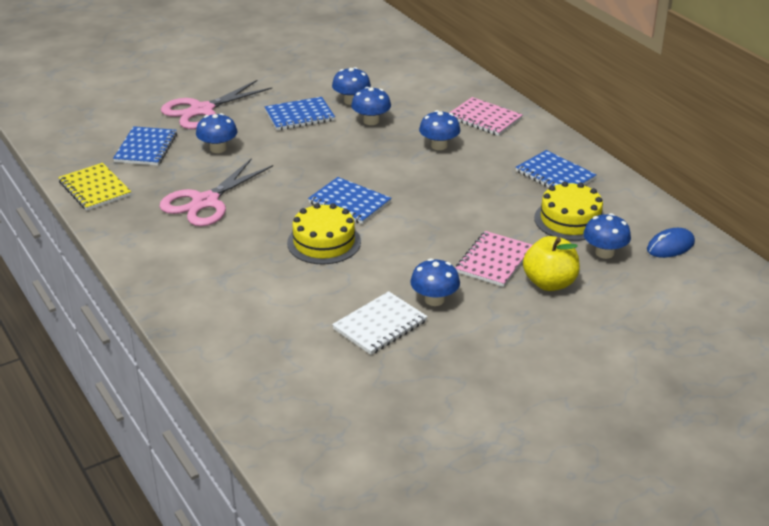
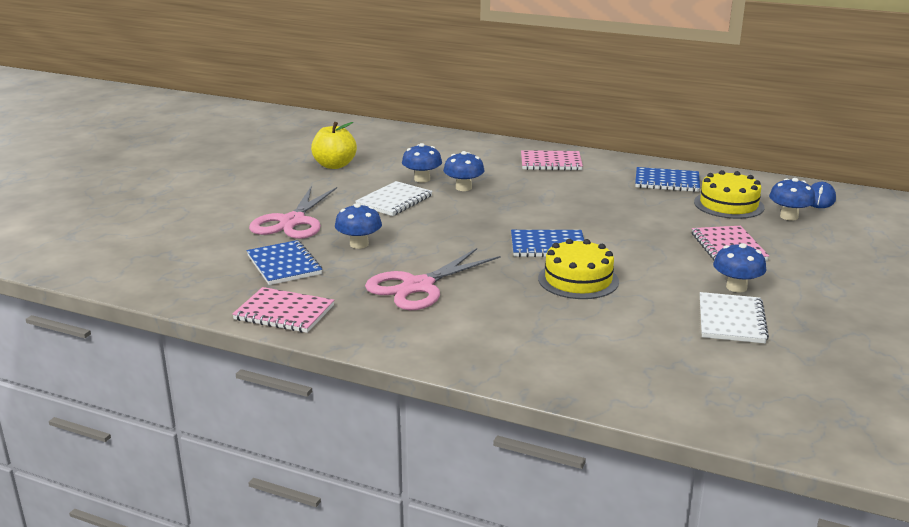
camera: 35 degrees left, 10 degrees down
(95, 189) = (284, 313): yellow notebook -> pink notebook
(205, 202) = (418, 286): pink scissors -> pink scissors turned 45 degrees clockwise
(299, 116) = (394, 201): blue notebook -> white notebook
(439, 146) = (548, 188): blue mushroom -> none
(549, 283) = (791, 247): yellow apple -> yellow apple (334, 165)

